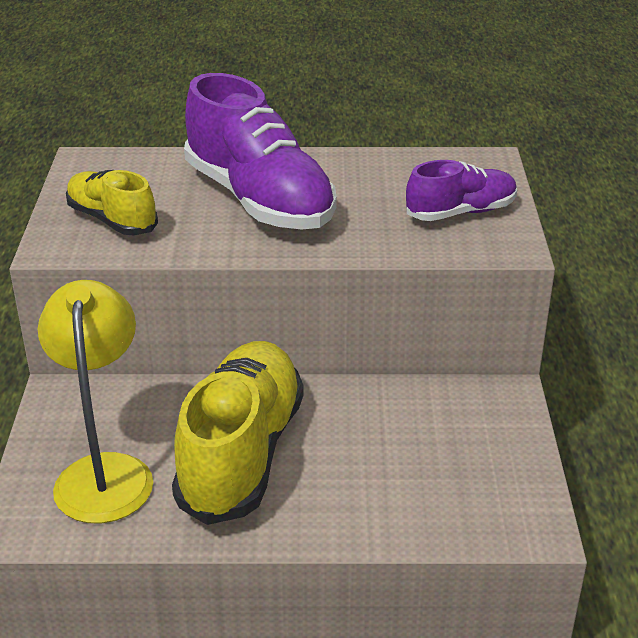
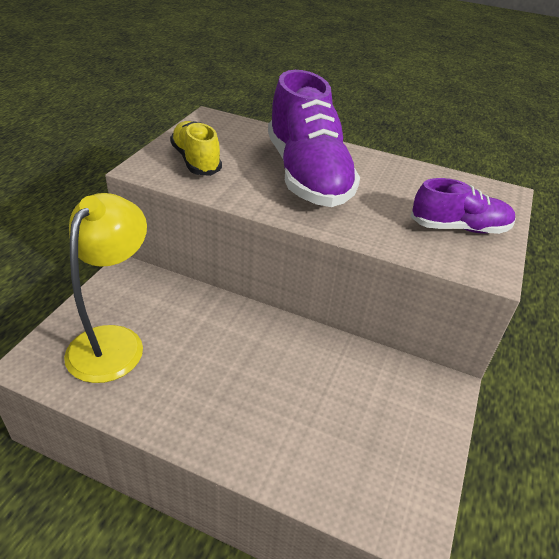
camera: 20 degrees right, 5 degrees up
(241, 453) = (214, 362): yellow shoe -> none

